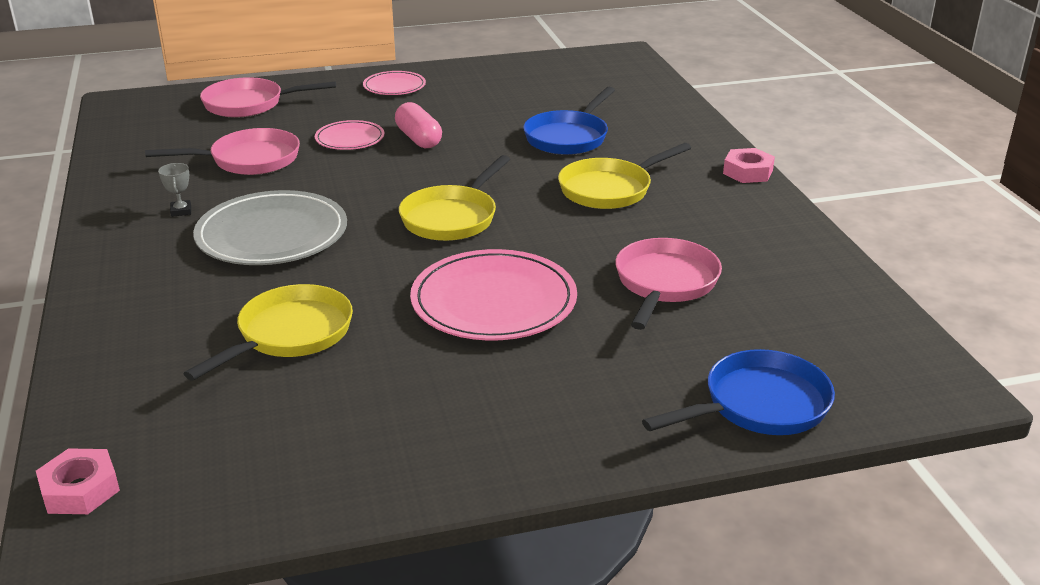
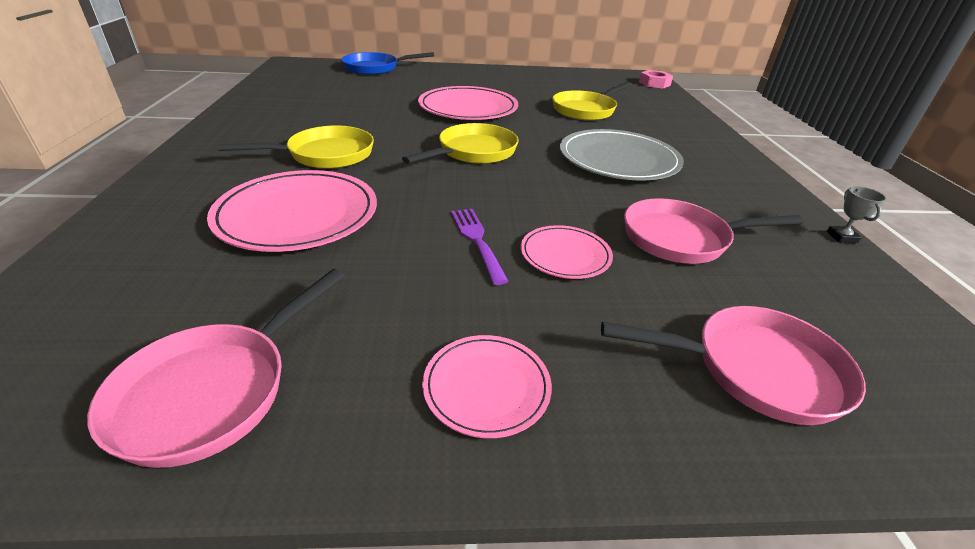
camera: 170 degrees left, 5 degrees up
(181, 211) = (711, 188): grey trophy -> grey trophy (841, 237)
(418, 139) = (477, 240): pink capsule -> purple fork
(568, 137) = (297, 214): blue pan -> pink plate
(664, 283) = (362, 102): pink pan -> pink pan (213, 391)
(748, 172) = (184, 152): pink nut -> none

